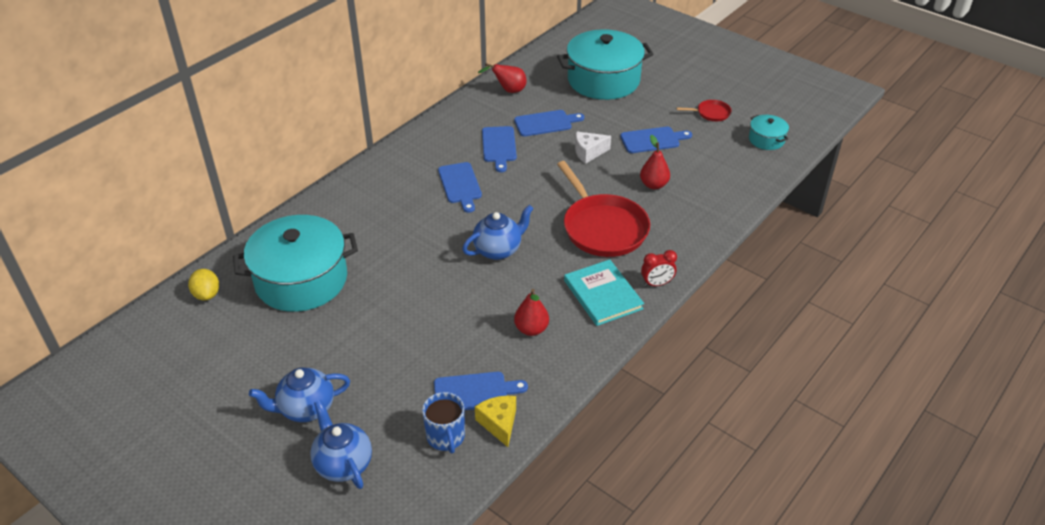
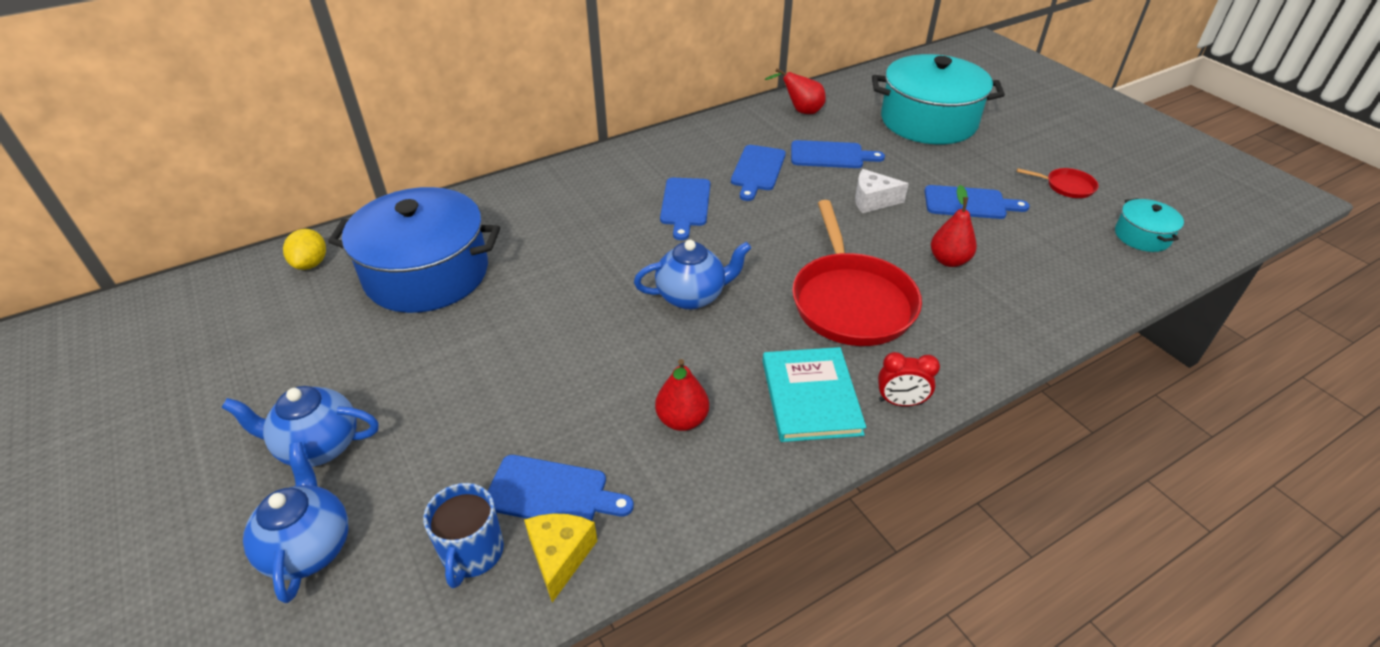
camera: 20 degrees right, 0 degrees up
(301, 280) = (427, 273): turquoise pot -> blue pot

